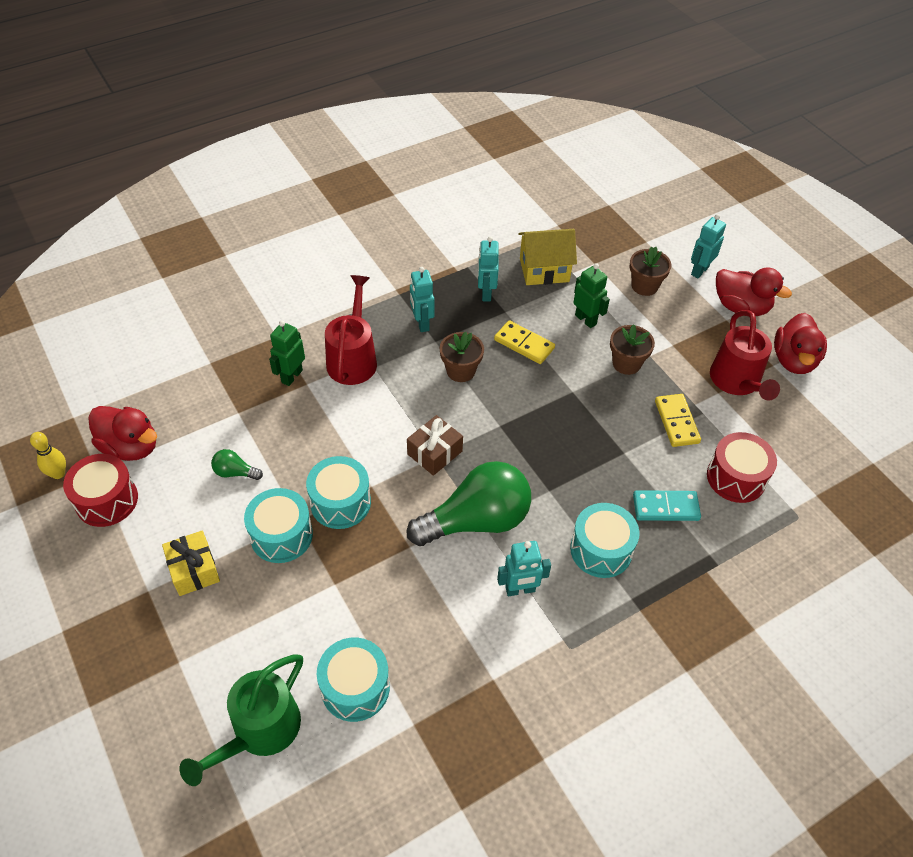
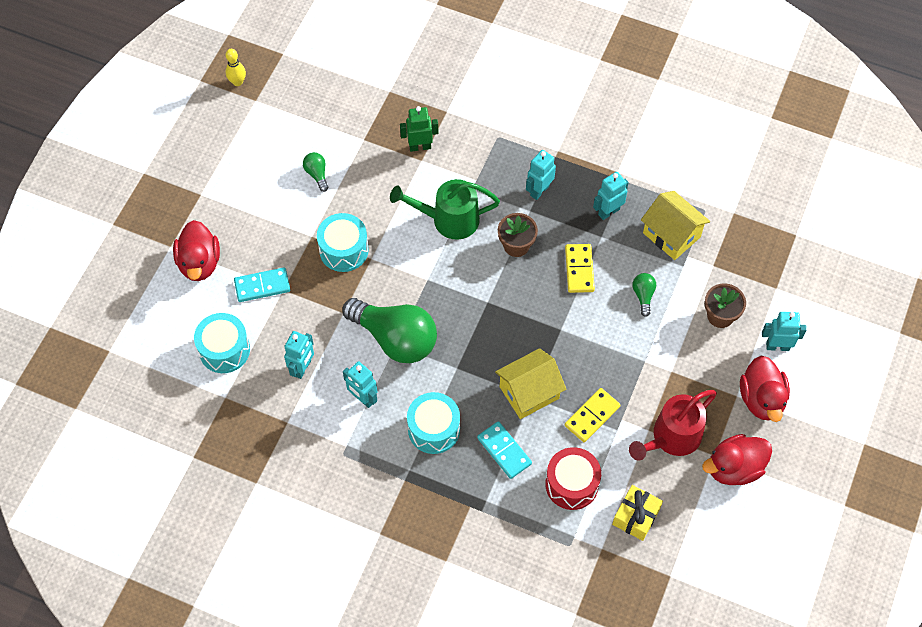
camera: 55 degrees right, 10 degrees up
(107, 500) = (241, 123): red drum -> none
(130, 447) = (287, 103): red duck -> red duck (199, 263)
(194, 570) = (232, 207): yellow gift -> yellow gift (636, 516)
(259, 732) = (161, 320): green watering can -> green watering can (448, 219)
(281, 535) = (293, 235): turquoise drum -> none
(313, 601) = (262, 286): none -> turquoise domino
(353, 358) = (468, 171): red watering can -> none
(434, 452) = (429, 277): brown gift -> none
(441, 623) = (302, 368): none -> turquoise robot
(586, 319) = (643, 296): green robot -> green light bulb
(618, 452) = (529, 392): none -> yellow house
(626, 363) = (622, 350): brown flower pot -> none

